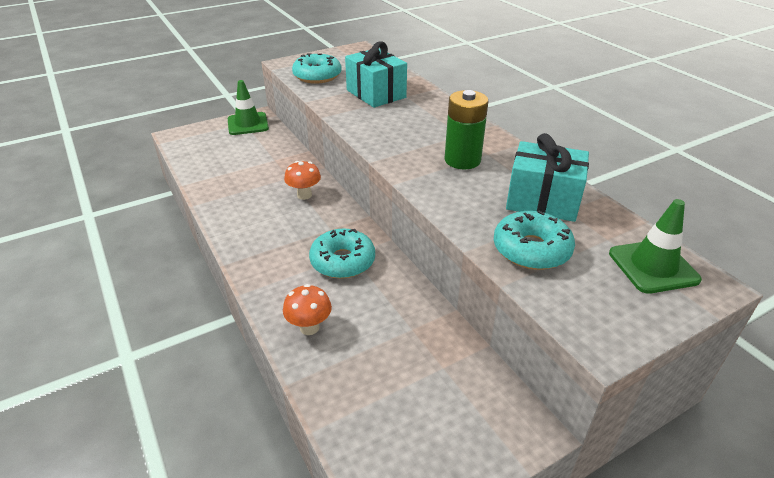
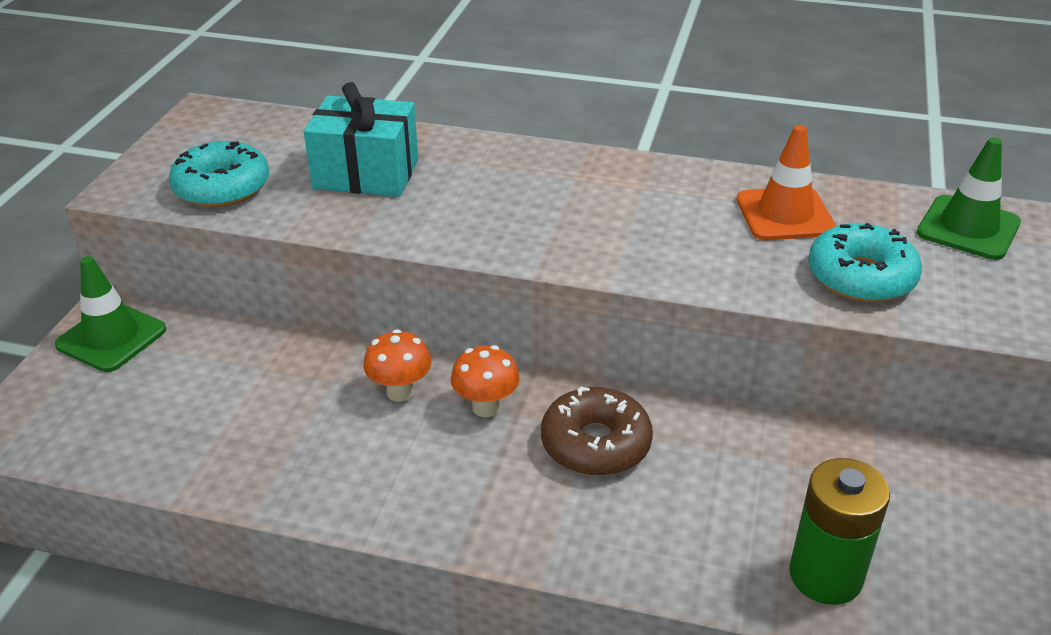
camera: 45 degrees left, 0 degrees up
(309, 327) = (689, 550): orange mushroom -> orange mushroom (486, 407)
(342, 261) = (595, 444): turquoise donut -> brown donut
(462, 160) = (632, 212): green battery -> green battery (825, 575)
(542, 200) = (785, 214): turquoise gift -> orange traffic cone

